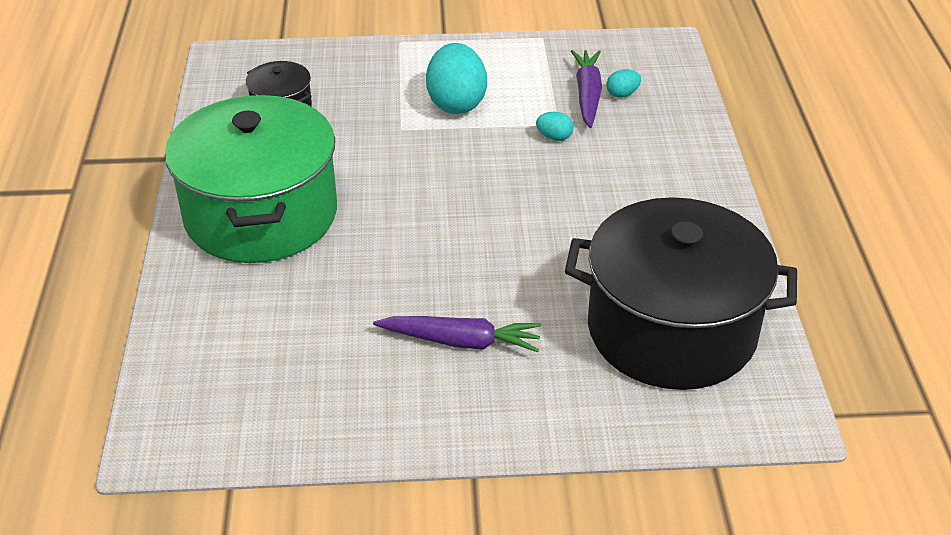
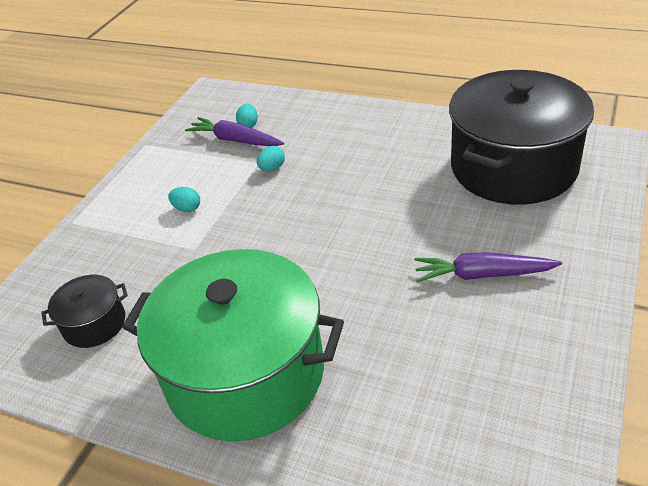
camera: 60 degrees left, 0 degrees up
(456, 103) = (187, 208): turquoise egg -> turquoise egg, size x0.45
(460, 341) = (483, 275): purple carrot -> purple carrot turned 120 degrees counterclockwise

